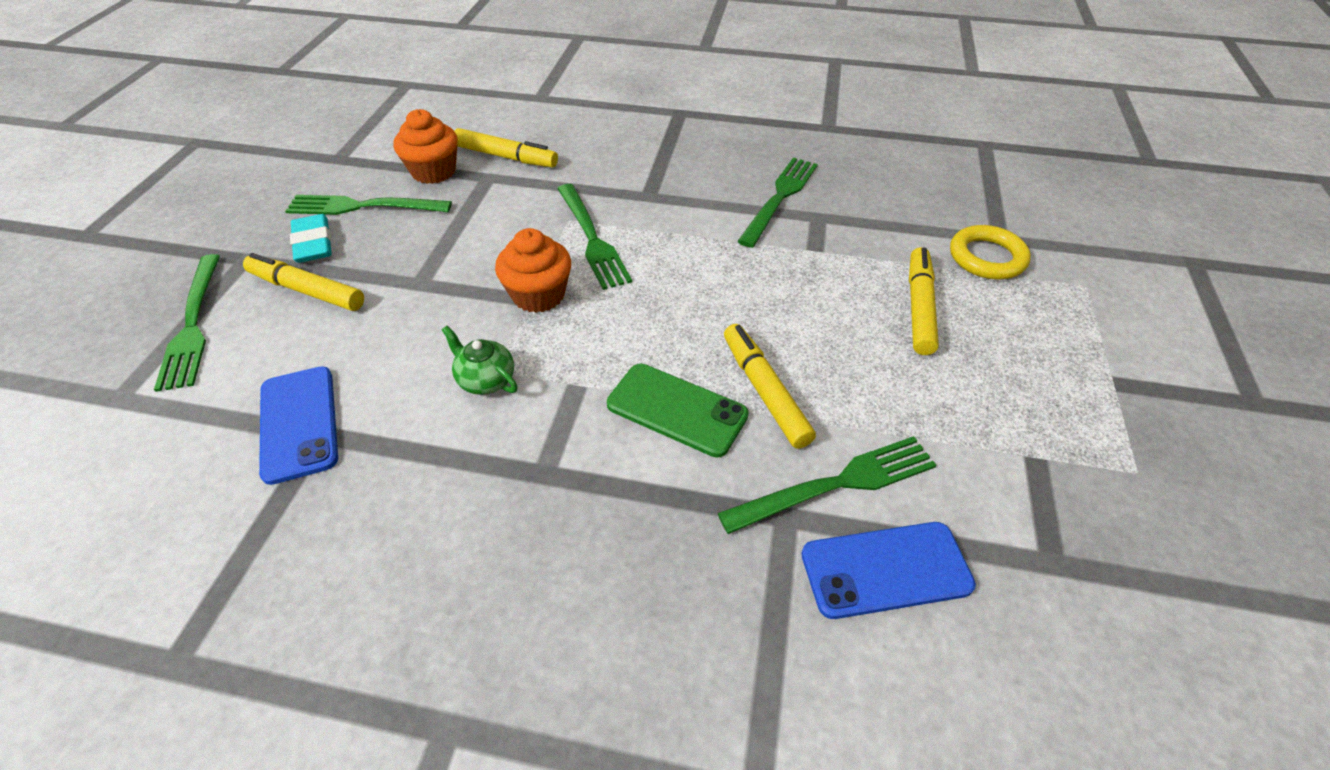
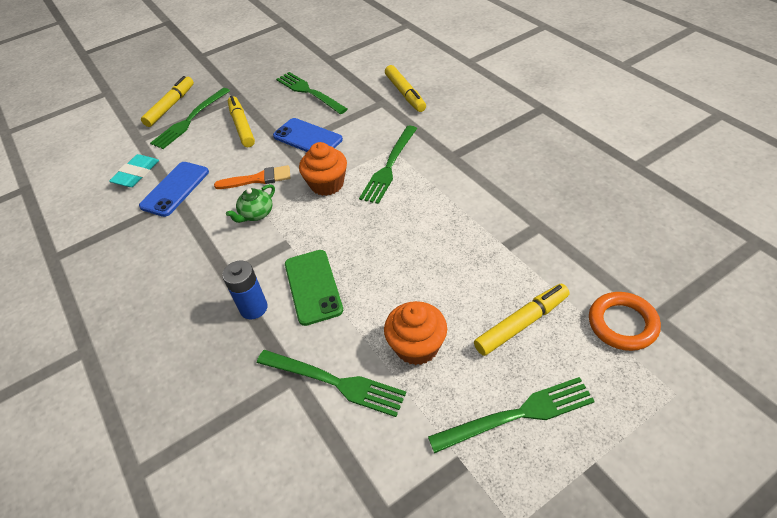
camera: 50 degrees right, 0 degrees up
(313, 243) = (269, 102): turquoise eraser -> turquoise eraser (136, 174)
(428, 339) = (258, 179): none -> orange brush
(433, 171) = (361, 86): orange cupcake -> orange cupcake (417, 346)
(485, 379) = (256, 214): green teapot -> green teapot turned 135 degrees counterclockwise
(635, 482) = (253, 308): none -> blue battery
(764, 391) = (365, 308): yellow marker -> yellow marker (170, 106)
(780, 198) = (530, 199): green fork -> green fork (517, 415)
(886, 570) = (300, 441): blue phone -> blue phone (307, 138)
(987, 257) = (622, 324): yellow ring -> orange ring

